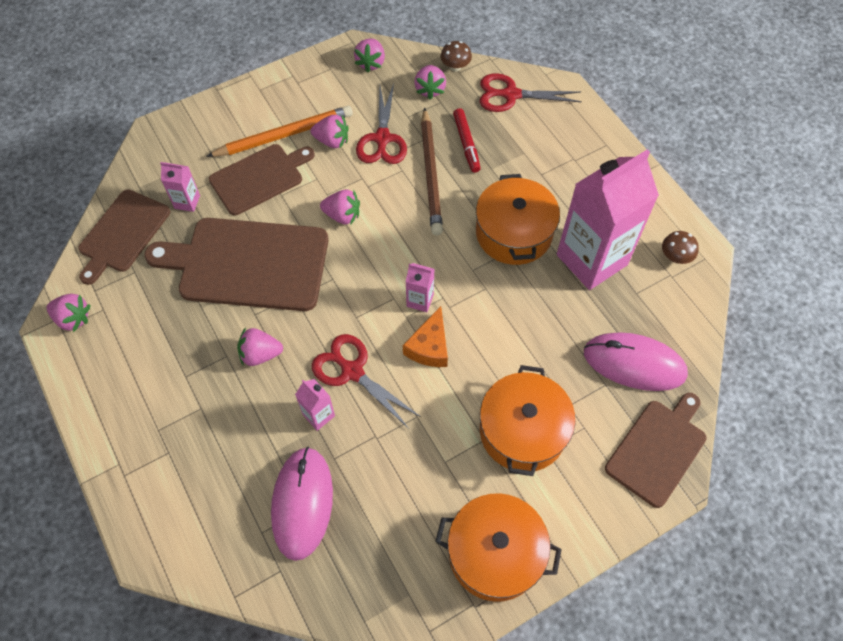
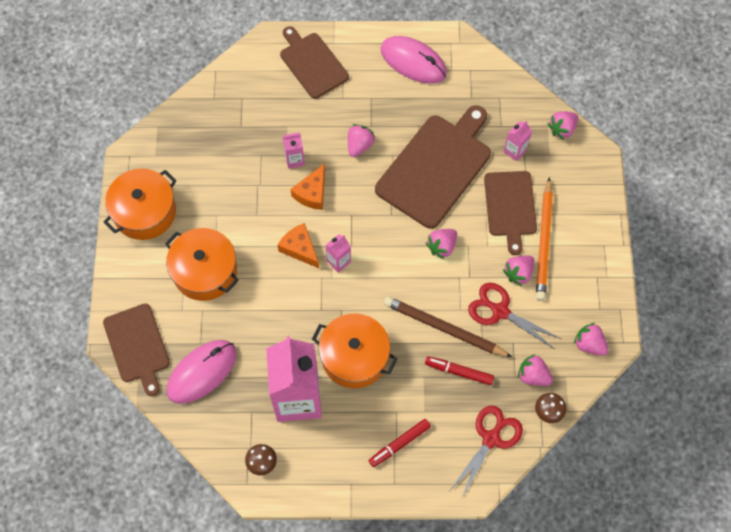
camera: 120 degrees right, 5 degrees up
(73, 319) = (454, 51): pink strawberry -> pink strawberry (562, 129)
(123, 233) = (509, 101): brown cutting board -> brown cutting board (312, 63)
(302, 503) = (244, 126): pink mouse -> pink mouse (413, 62)
(352, 371) = (312, 193): red scissors -> orange cheese
(569, 157) = (399, 444): none -> red marker

